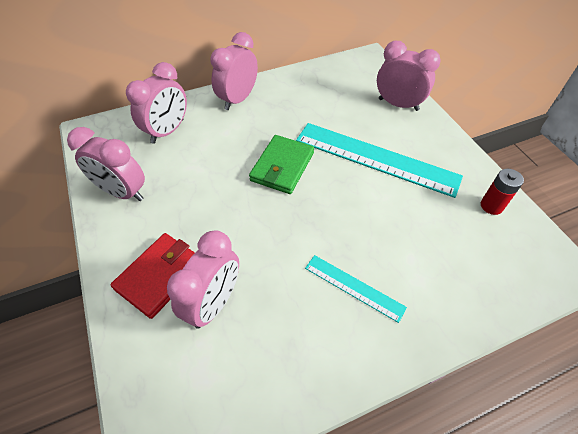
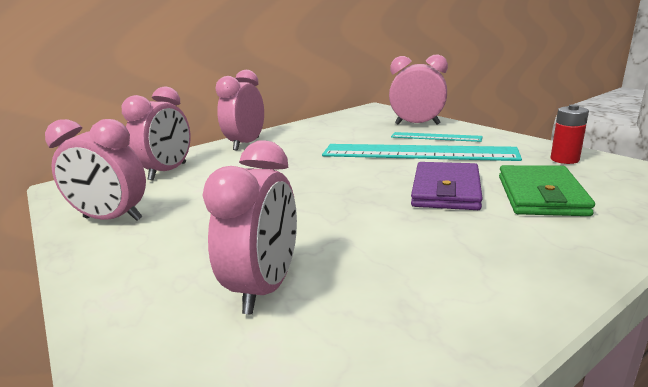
camera: 10 degrees left, 30 degrees down
(160, 276) = (175, 277): red wallet -> none
(282, 167) = (314, 172): green wallet -> green wallet (541, 195)
(354, 287) = (457, 237): turquoise ruler -> turquoise ruler (435, 137)
(373, 224) = (446, 190): none -> purple wallet

